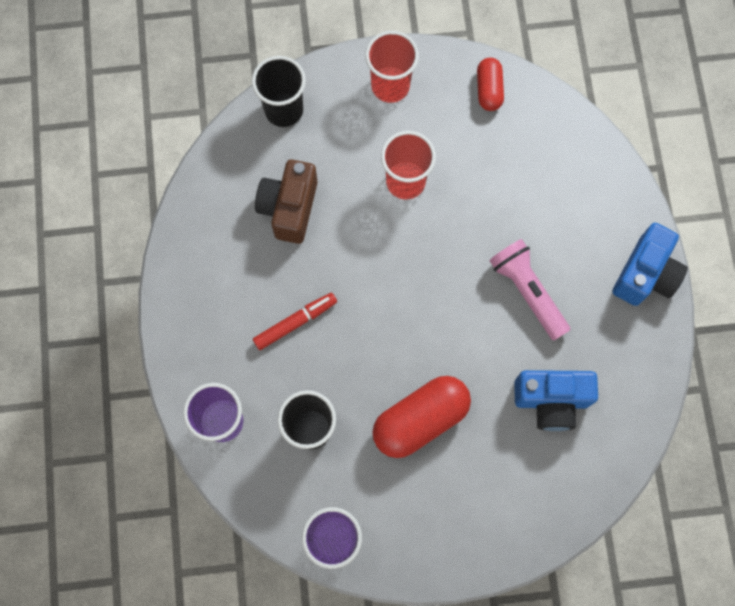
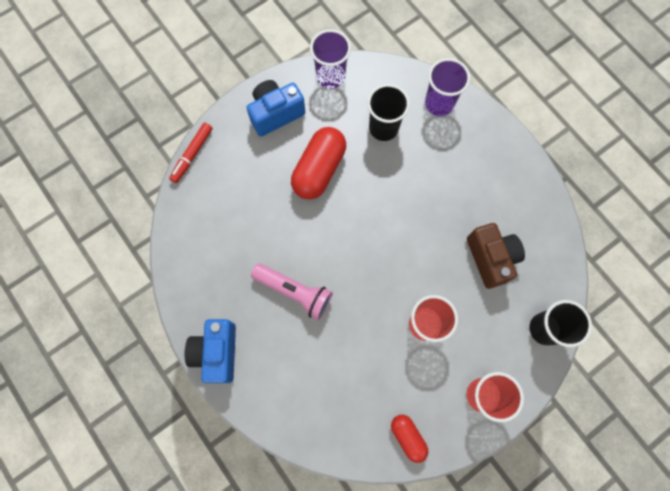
camera: 150 degrees right, 0 degrees up
(295, 322) = (435, 185): red marker -> red marker (192, 154)
(551, 401) = (241, 227): blue camera -> blue camera (276, 114)

